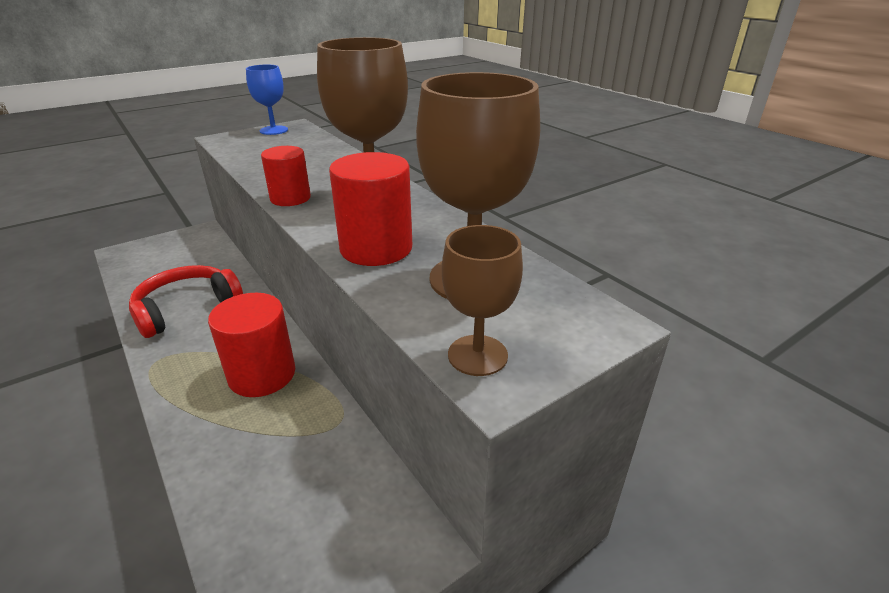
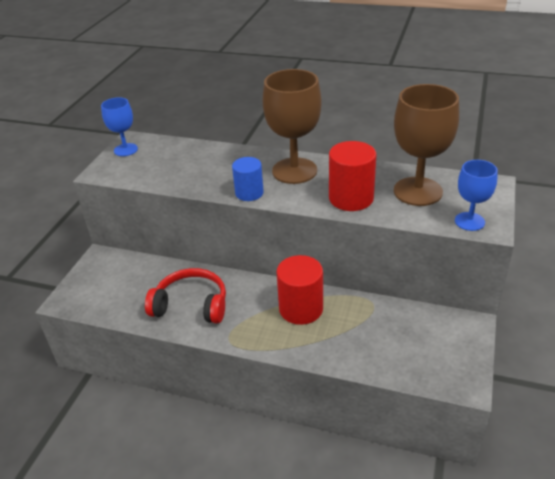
camera: 35 degrees left, 5 degrees up
(187, 308) = (191, 305): red headphones -> red headphones turned 90 degrees clockwise
(290, 198) = (249, 193): red cylinder -> blue cylinder
(477, 355) = (469, 221): brown goblet -> blue goblet

